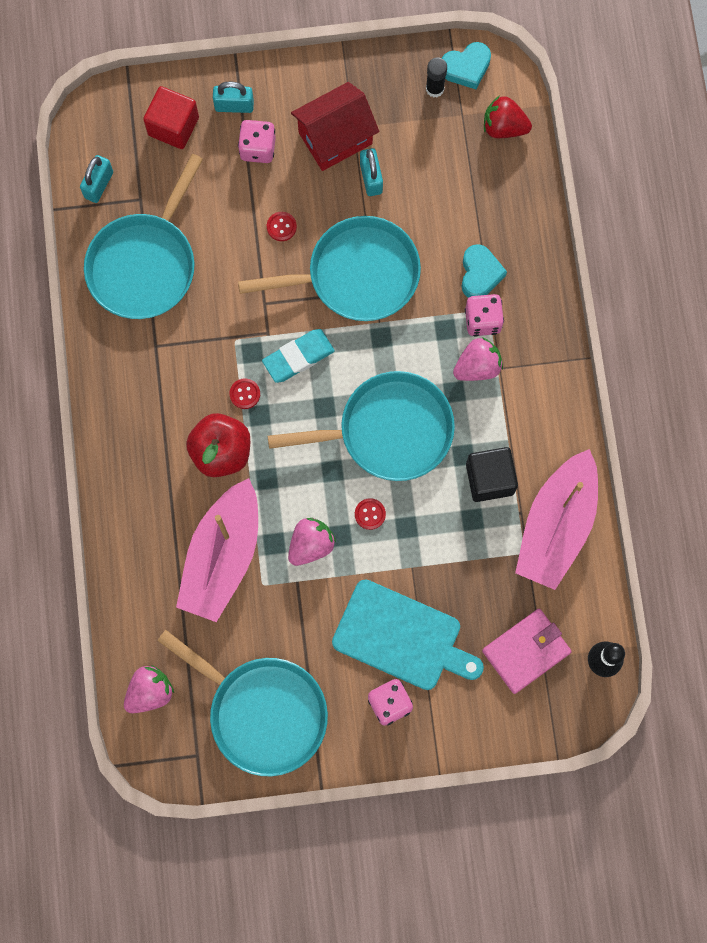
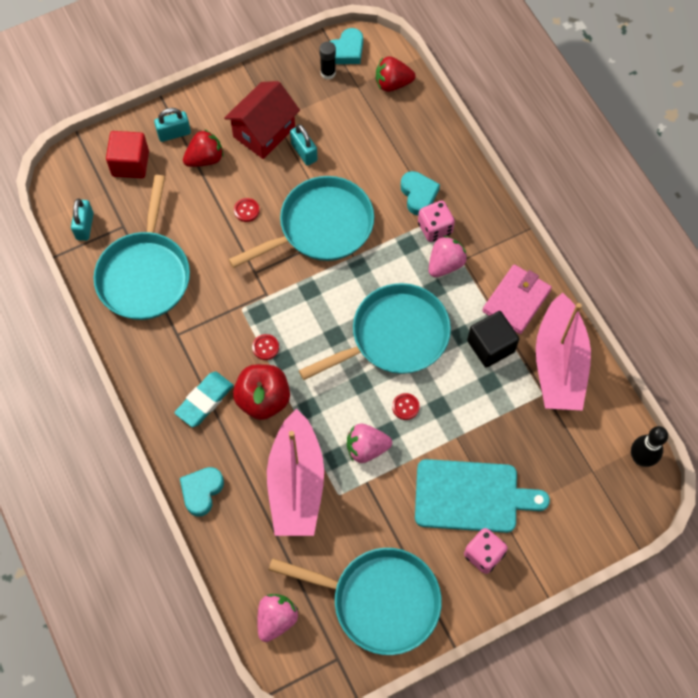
camera: 20 degrees left, 10 degrees down
(121, 529) = (201, 491): none -> turquoise heart
(258, 148) = (205, 159): pink dice -> red strawberry
(298, 357) = (298, 304): turquoise eraser -> turquoise eraser (204, 401)
(311, 545) = (366, 448): pink strawberry -> pink strawberry turned 120 degrees counterclockwise
(526, 651) = (577, 471): pink wallet -> pink wallet (516, 301)

